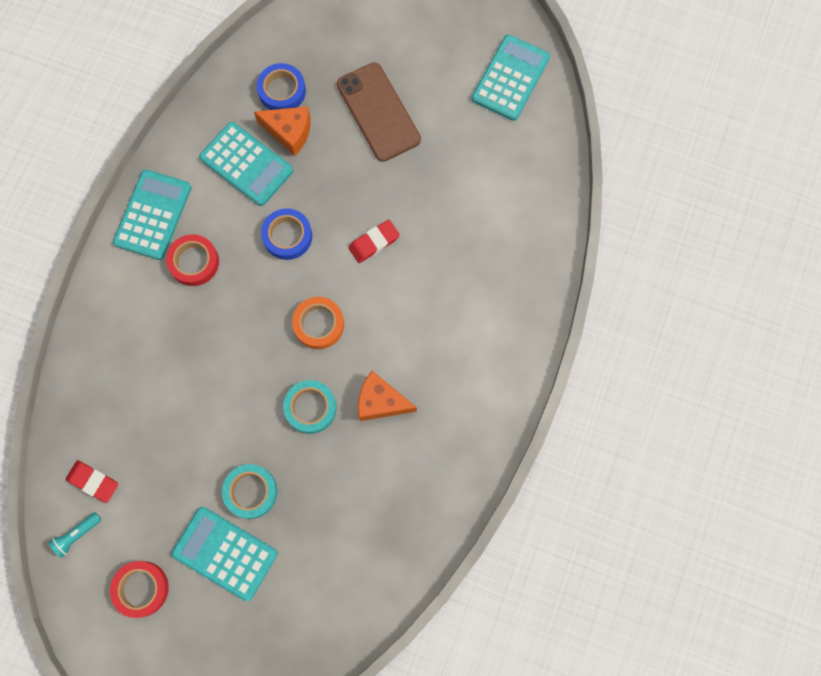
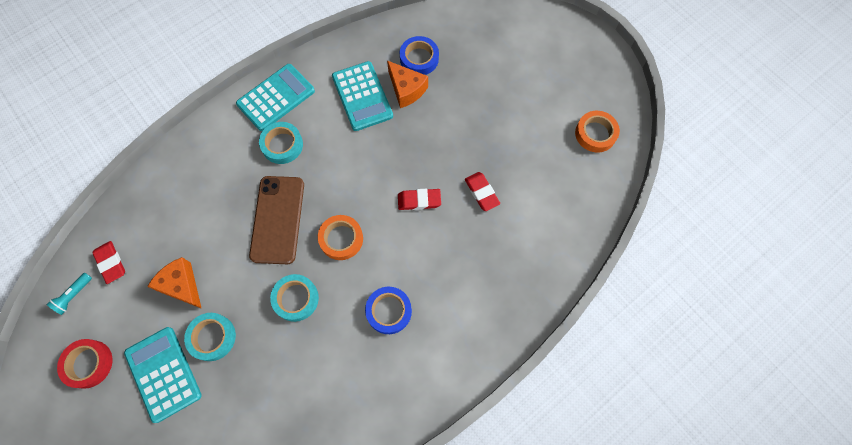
camera: 30 degrees right, 5 degrees down
(77, 535) = (74, 295): turquoise flashlight -> turquoise flashlight turned 45 degrees counterclockwise
(194, 262) = (282, 145): red tape -> turquoise tape
(287, 236) = (359, 162): blue tape -> blue tape (389, 311)
(378, 112) = (479, 108): brown phone -> brown phone (277, 219)
(380, 402) = (350, 325): orange cheese -> orange cheese (182, 286)
(432, 200) = (481, 192): none -> red eraser
(510, 78) = (595, 134): turquoise calculator -> orange tape

